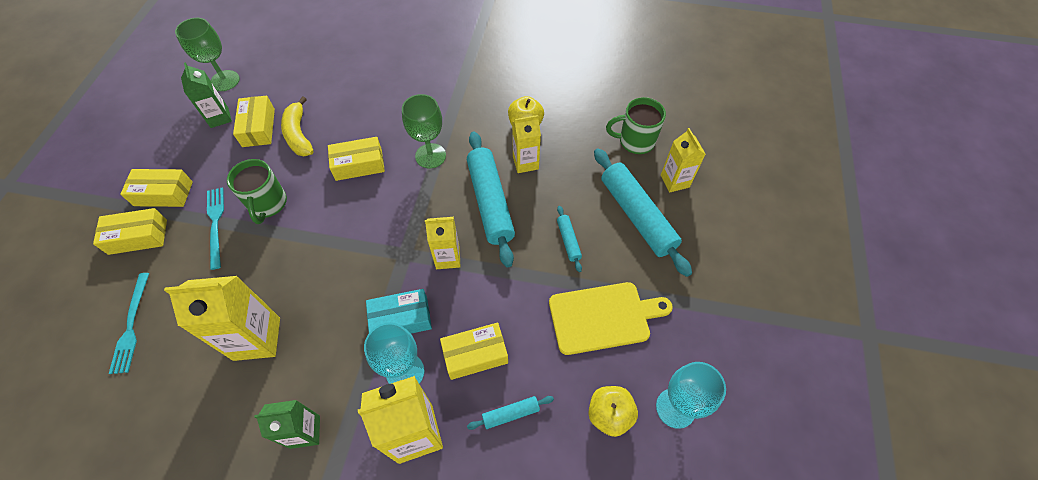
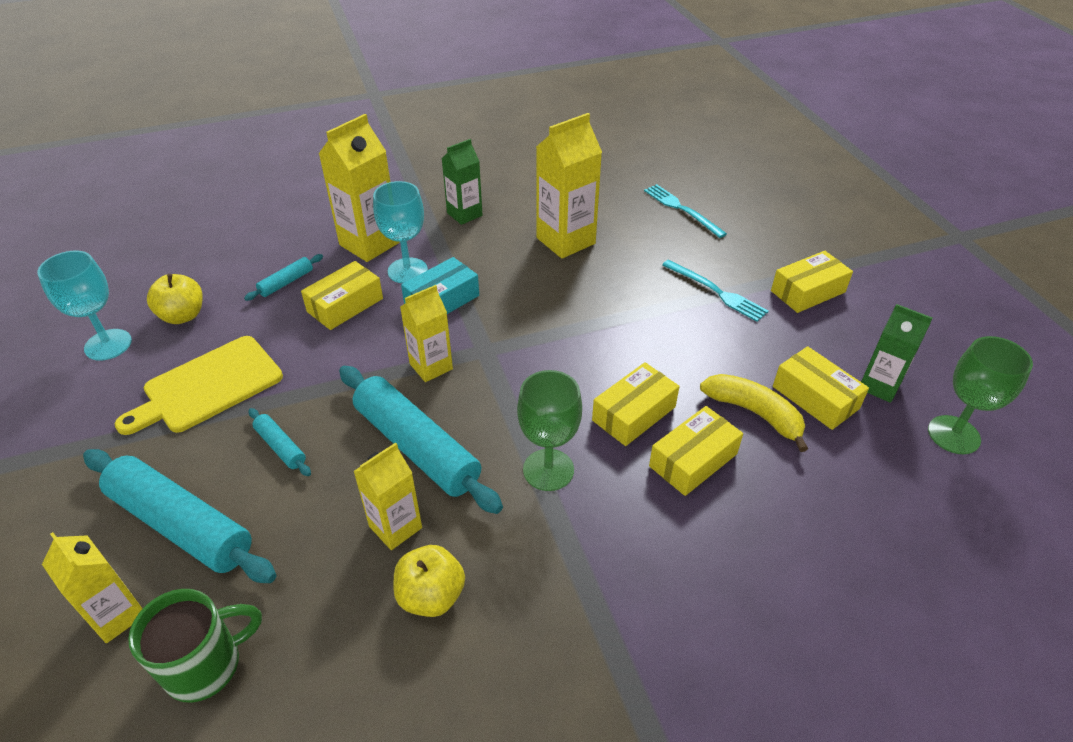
camera: 150 degrees right, 15 degrees down
(138, 236) = (773, 254): yellow box -> yellow box (693, 460)
(268, 204) = (688, 328): green mug -> none

